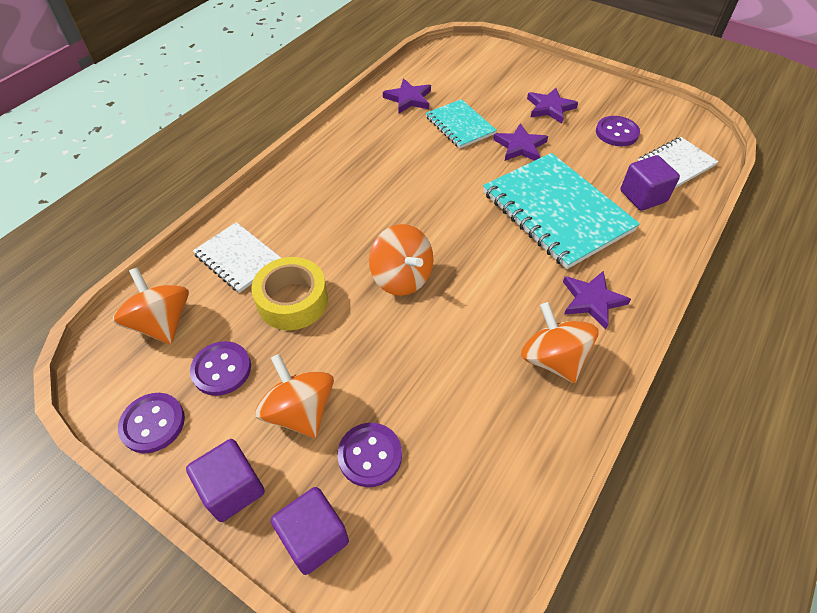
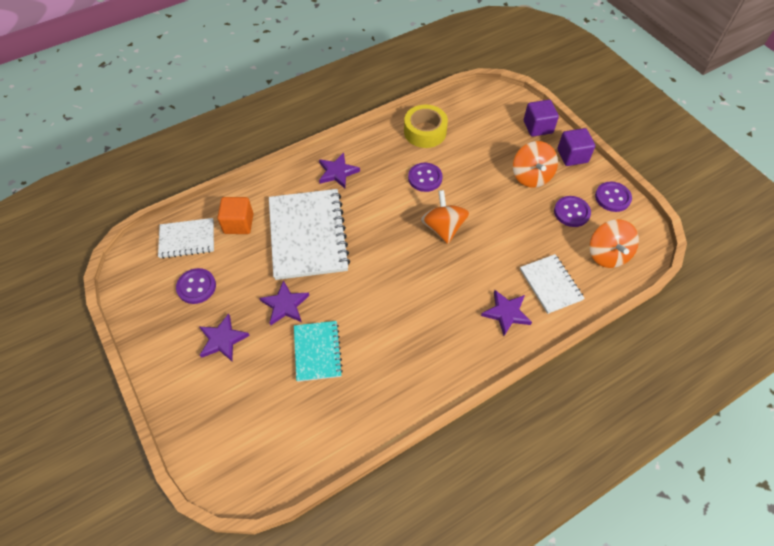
camera: 155 degrees left, 5 degrees up
(292, 301) = (519, 238): yellow tape -> yellow tape (425, 132)
(370, 455) = (501, 146): purple button -> purple button (425, 178)
(408, 99) = (342, 412): purple star -> purple star (506, 313)
(552, 359) = (384, 153): orange spinning top -> none
(556, 212) = (308, 235): turquoise notebook -> white notebook
(643, 196) = (238, 224): purple cube -> orange cube

